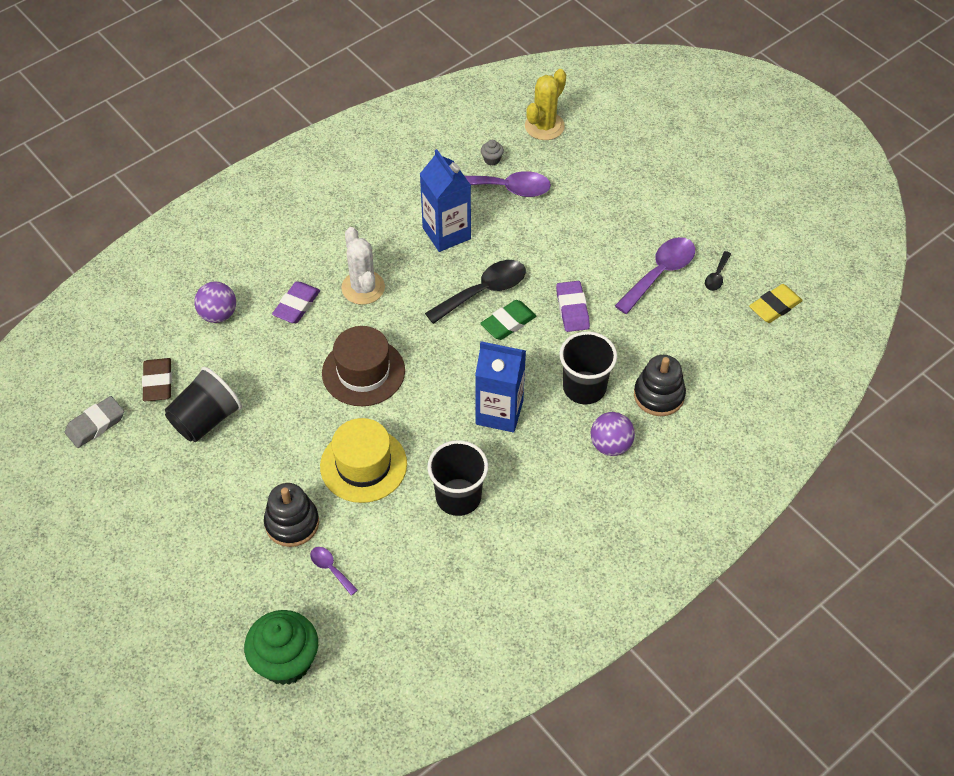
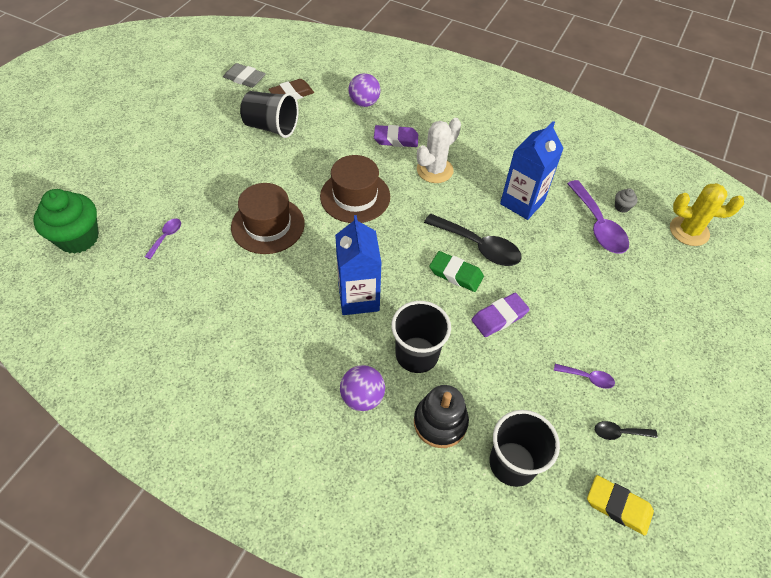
camera: 65 degrees right, 0 degrees up
(292, 523) = (200, 201): black stacking toy -> none
(363, 465) = (268, 225): yellow hat -> brown hat
(458, 497) = (260, 296): black cup -> black cup (512, 463)
(660, 273) = (588, 378): purple spoon -> purple spoon, size x0.50

